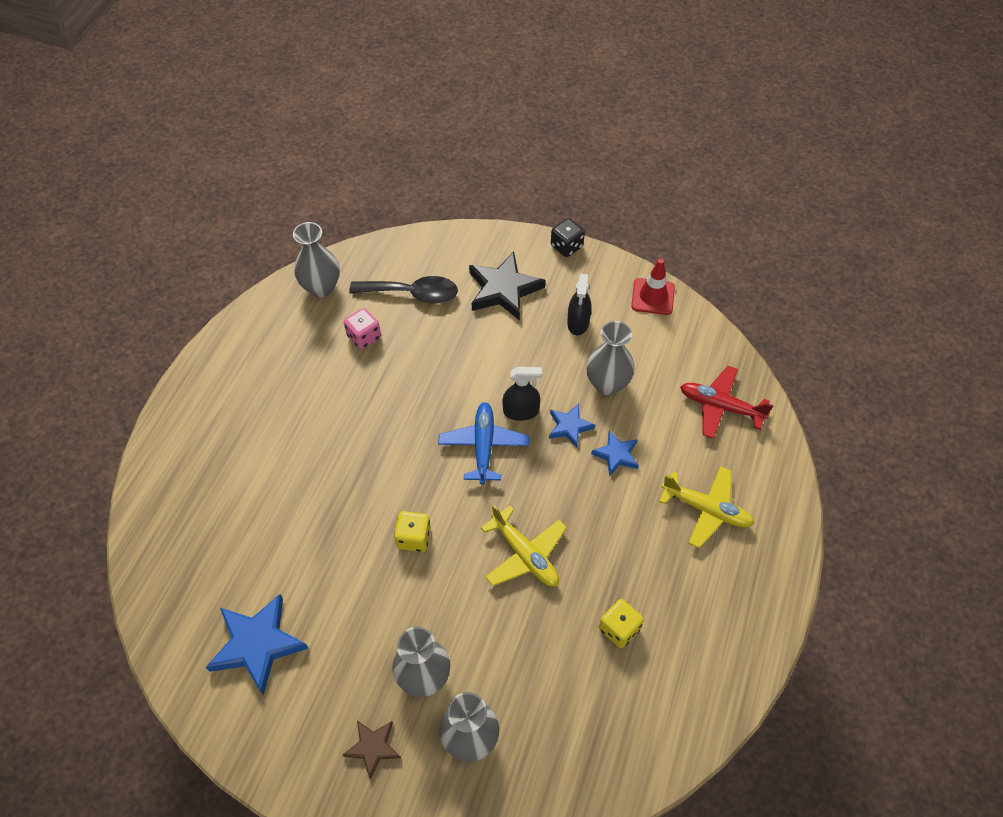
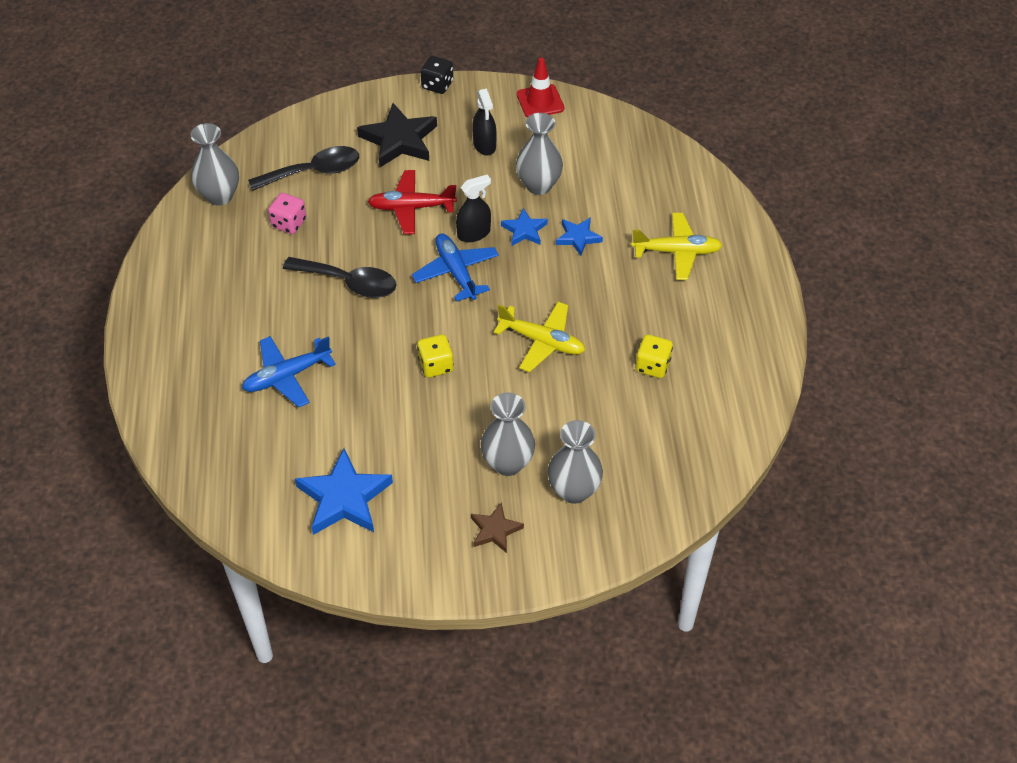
camera: 25 degrees left, 5 degrees down
(278, 492) = (287, 376): none -> blue plane
(383, 418) = (349, 283): none -> black spoon
(720, 406) = (647, 169): red plane -> red plane (411, 207)

